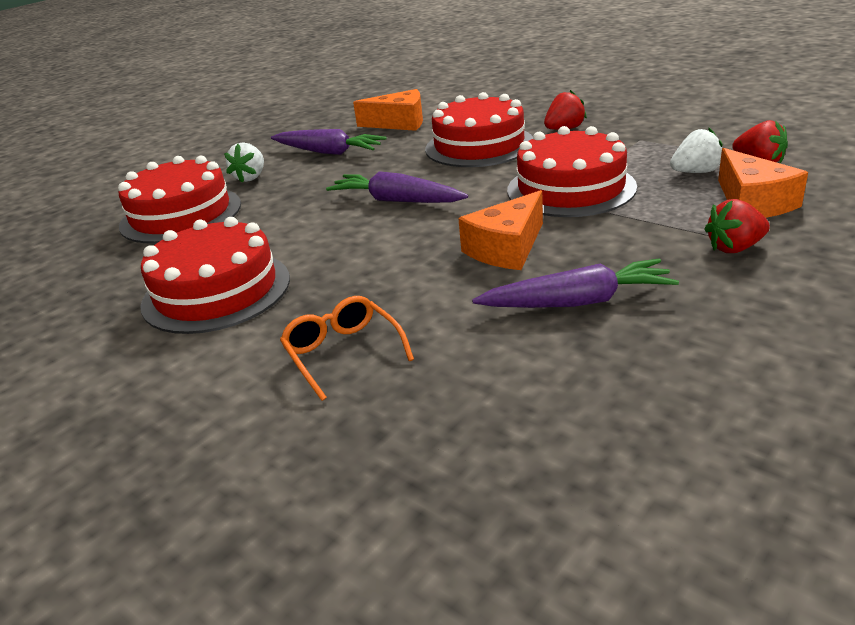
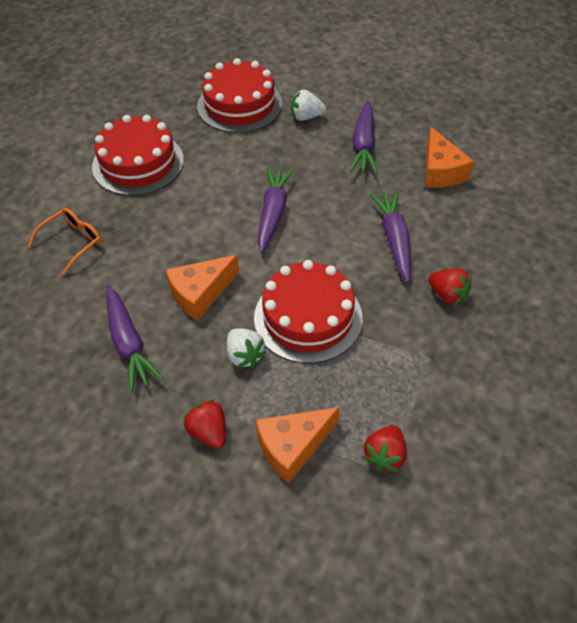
camera: 70 degrees right, 20 degrees up
(479, 145) = (394, 239): red cake -> purple carrot
(506, 248) = (200, 293): orange cheese -> orange cheese turned 60 degrees counterclockwise
(695, 172) = (354, 405): white strawberry -> white strawberry (244, 355)

